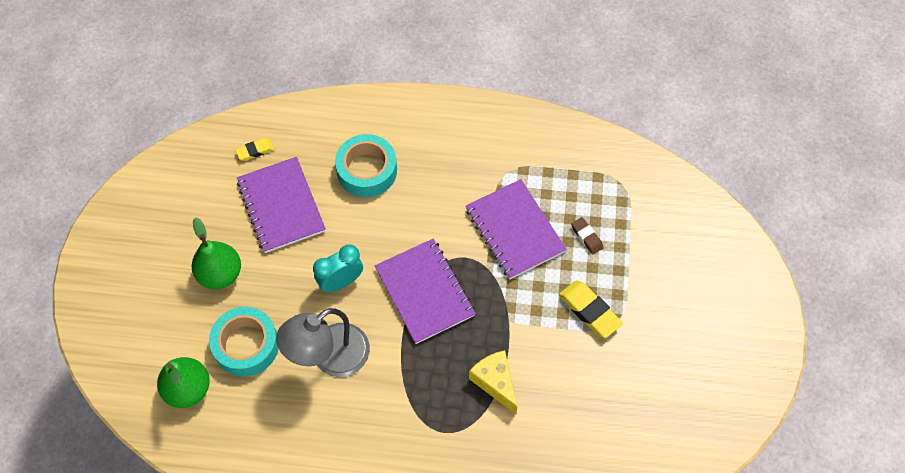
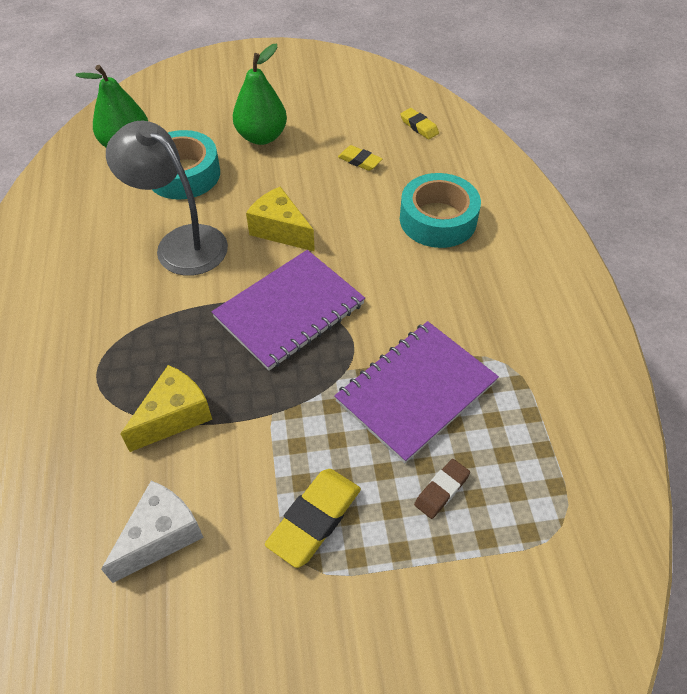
camera: 75 degrees right, 10 degrees down
(281, 206) = (359, 161): purple notebook -> yellow eraser
(341, 282) = (280, 230): turquoise clock -> yellow cheese
(580, 401) = (161, 536): none -> white cheese

